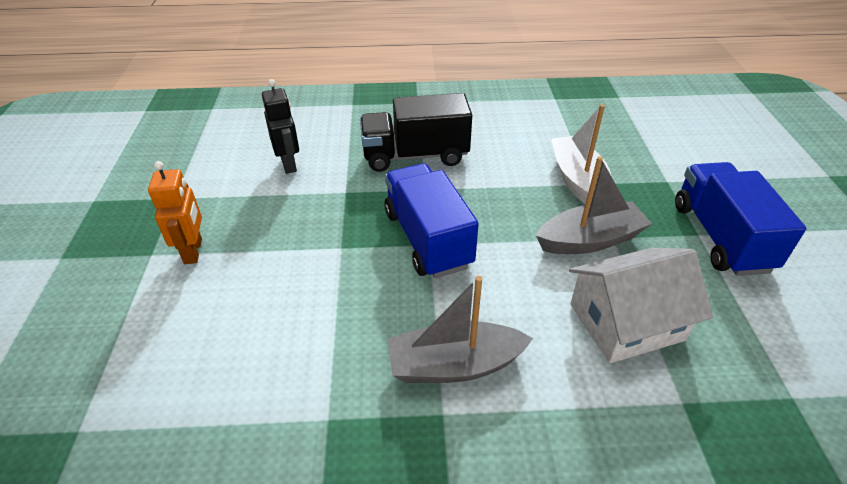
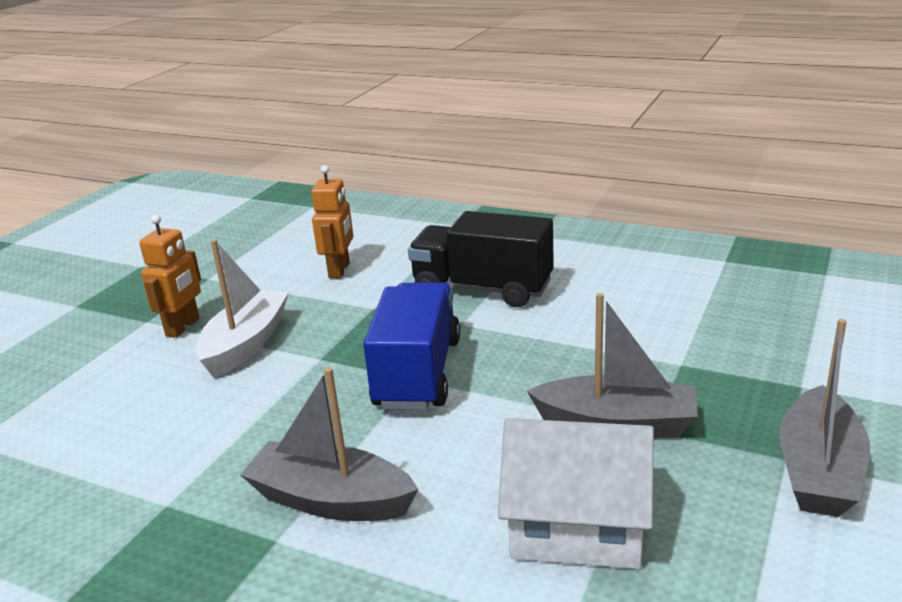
camera: 30 degrees right, 15 degrees down
(289, 164) = (339, 270): black robot -> orange robot
(578, 180) = (666, 356): white boat -> white boat (246, 344)
(720, 237) = (818, 470): blue truck -> grey boat

